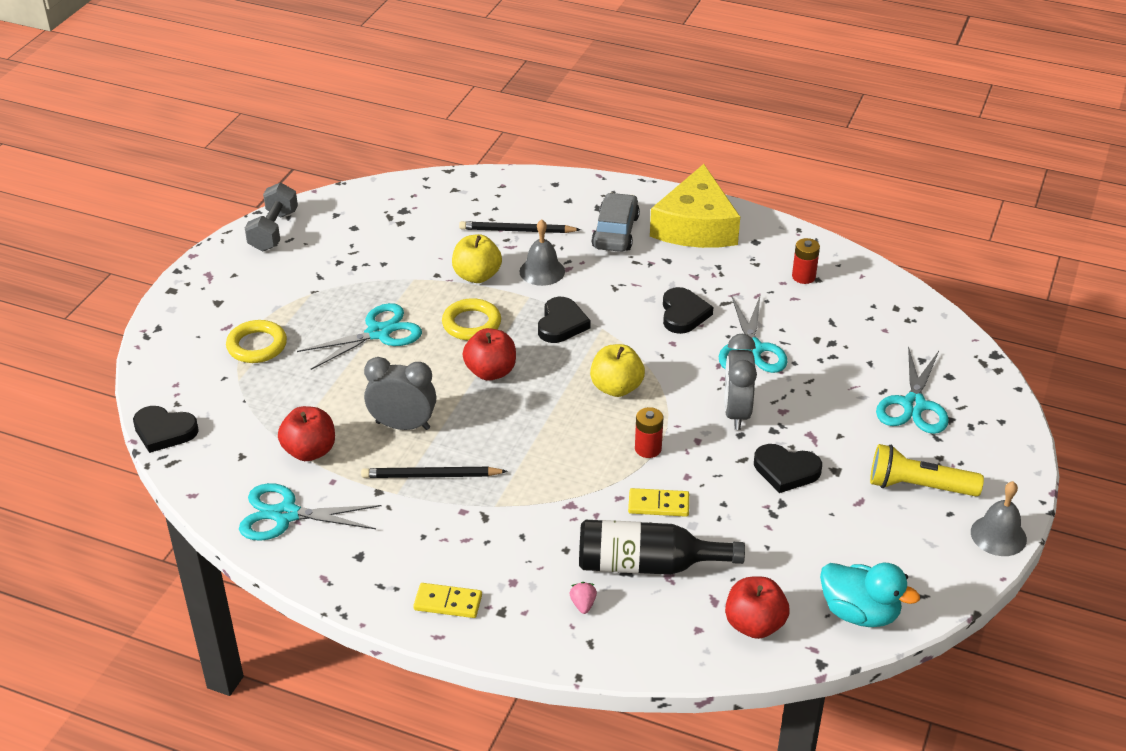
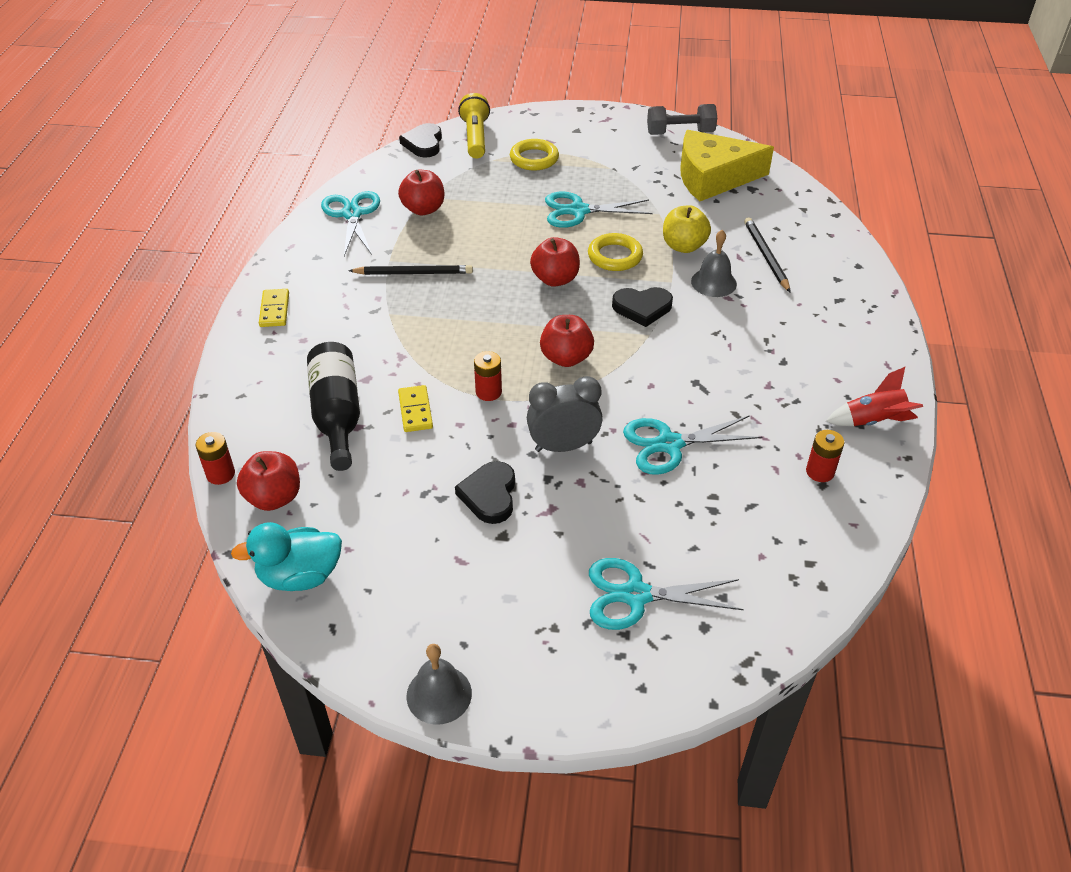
camera: 75 degrees right, 5 degrees up
(379, 333) = (578, 211): turquoise scissors -> turquoise scissors turned 135 degrees clockwise
(403, 425) = (468, 247): grey clock -> none
(431, 476) = (414, 273): black pencil -> black pencil turned 105 degrees clockwise
(583, 604) = (283, 384): pink strawberry -> none
(615, 232) = (806, 318): grey car -> none
(616, 388) = (566, 358): yellow apple -> red apple
(683, 314) = (700, 386): black heart -> none
(695, 226) = (856, 373): yellow cheese -> yellow cheese (713, 177)
(710, 666) = (220, 474): none -> red battery
(755, 234) = (873, 421): none -> red rocket
(859, 613) = (300, 576): turquoise duck -> turquoise duck turned 60 degrees clockwise
(919, 486) = (499, 611): yellow flashlight -> yellow flashlight (475, 138)

